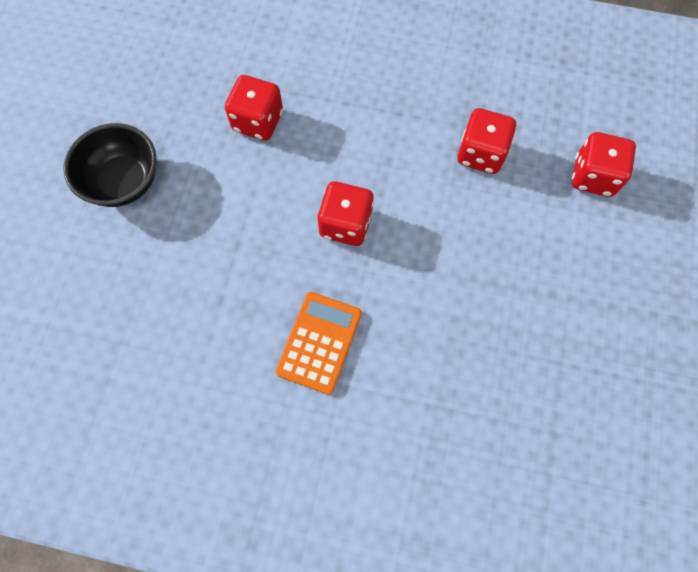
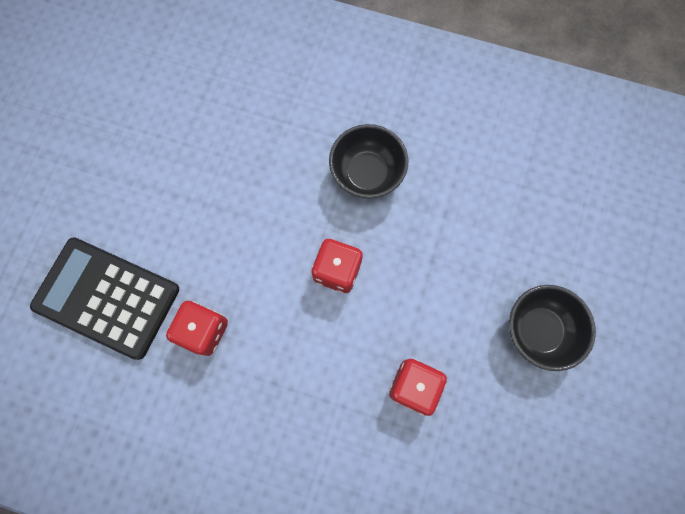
camera: 175 degrees left, 5 degrees up
(319, 342) = (367, 173): orange calculator -> black bowl
(593, 176) = (107, 298): red dice -> black calculator

